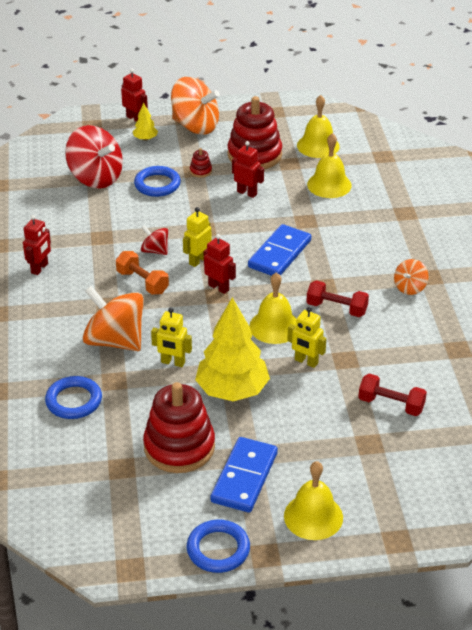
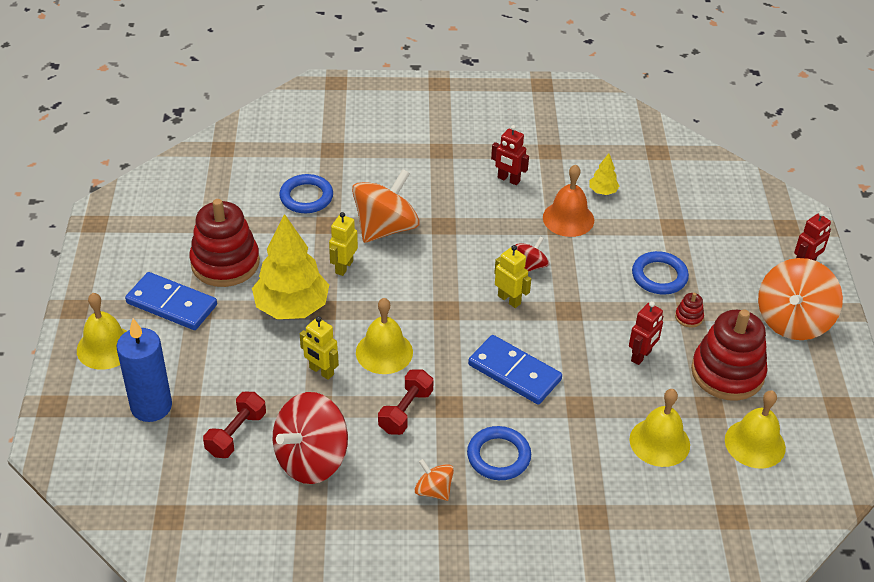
camera: 95 degrees right, 5 degrees up
(91, 232) = (568, 218): none -> orange bell
(96, 178) = (673, 226): red spinning top -> red spinning top (311, 459)
(142, 282) = (476, 253): orange dumbbell -> none
(145, 139) = (759, 272): yellow tree -> yellow tree (603, 191)
(218, 549) = (93, 278): blue ring -> blue ring (498, 456)
(219, 287) = (458, 312): red robot -> none
(306, 362) = (321, 371): yellow robot -> yellow robot turned 90 degrees counterclockwise
(377, 466) = (151, 406): none -> blue candle

